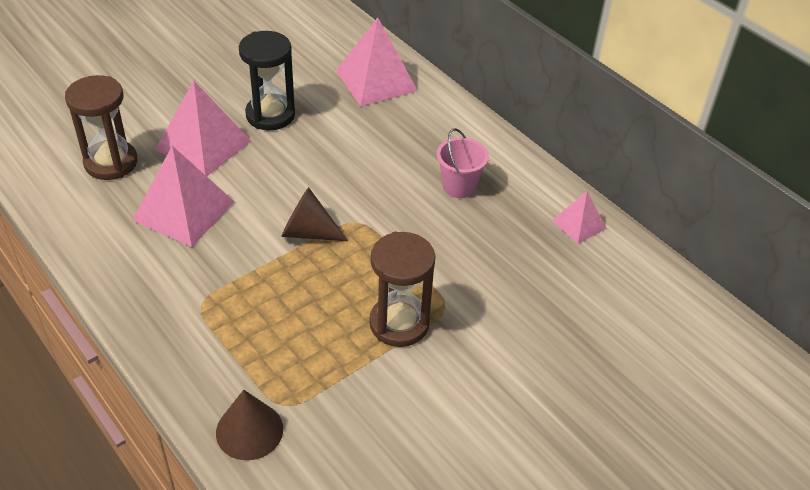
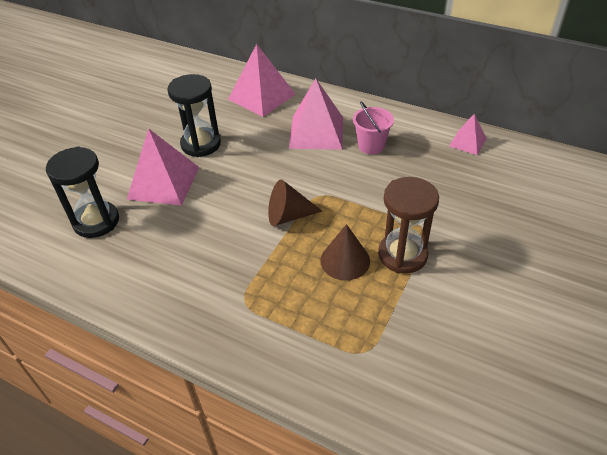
camera: 20 degrees left, 0 degrees up
(111, 163) = (96, 221): brown hourglass -> black hourglass
(184, 210) = (181, 236): pink pyramid -> pink pyramid (316, 132)
(249, 430) = (353, 384): brown cone -> brown cone (345, 260)

